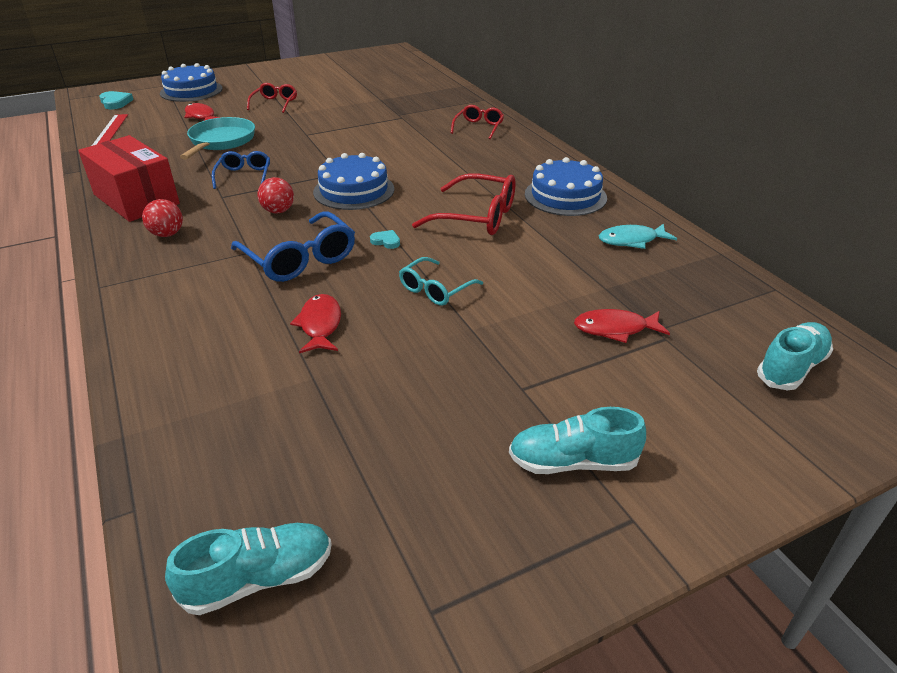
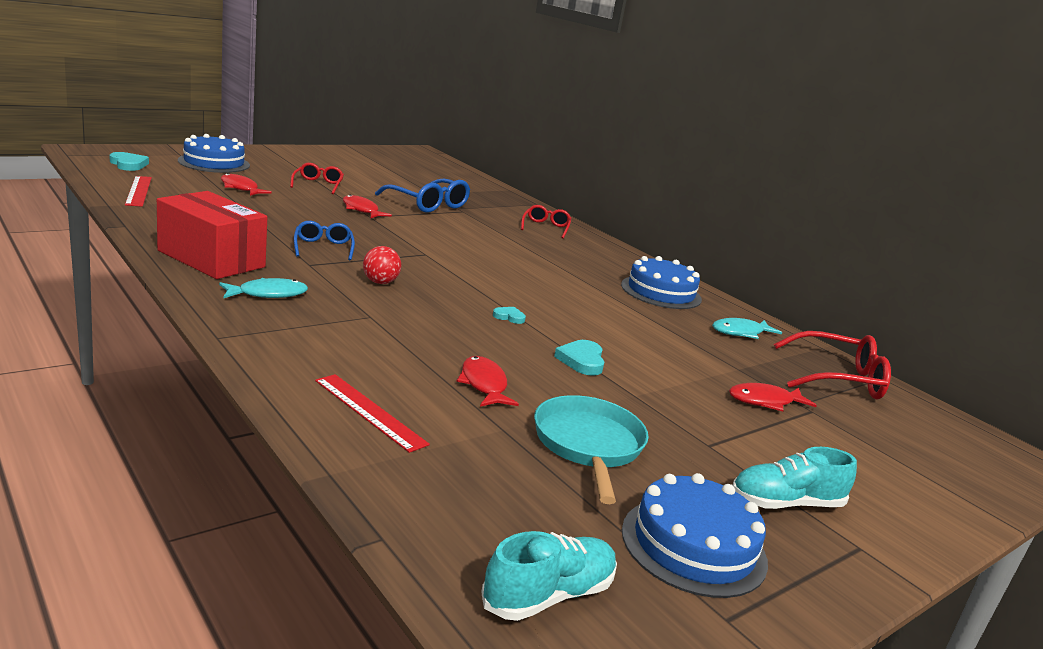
camera: 15 degrees left, 15 degrees down
(167, 234) = (268, 294): red ball -> turquoise fish
(194, 363) = (369, 411): none -> red ruler
(221, 141) = (278, 214): turquoise pan -> turquoise pan (588, 445)
(299, 259) = (428, 326): blue glasses -> blue glasses (428, 204)
(302, 128) = (361, 210): none -> red fish
(354, 190) = (450, 270): blue cake -> blue cake (693, 545)
(435, 289) = (582, 361): turquoise glasses -> turquoise heart
(477, 217) = (587, 303): red glasses -> red glasses (838, 378)
(791, 368) = (926, 437): turquoise shoe -> none

